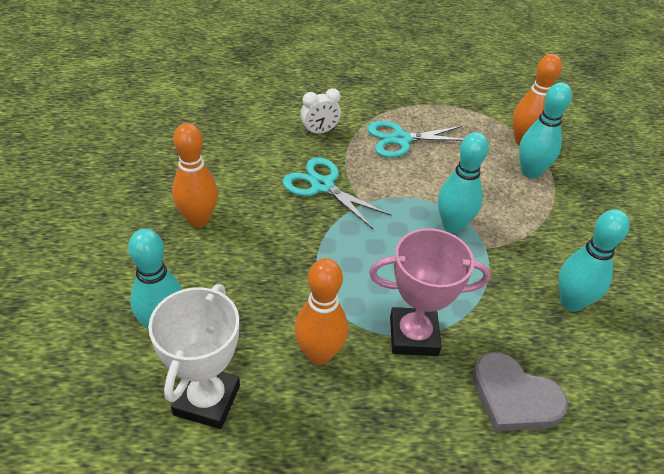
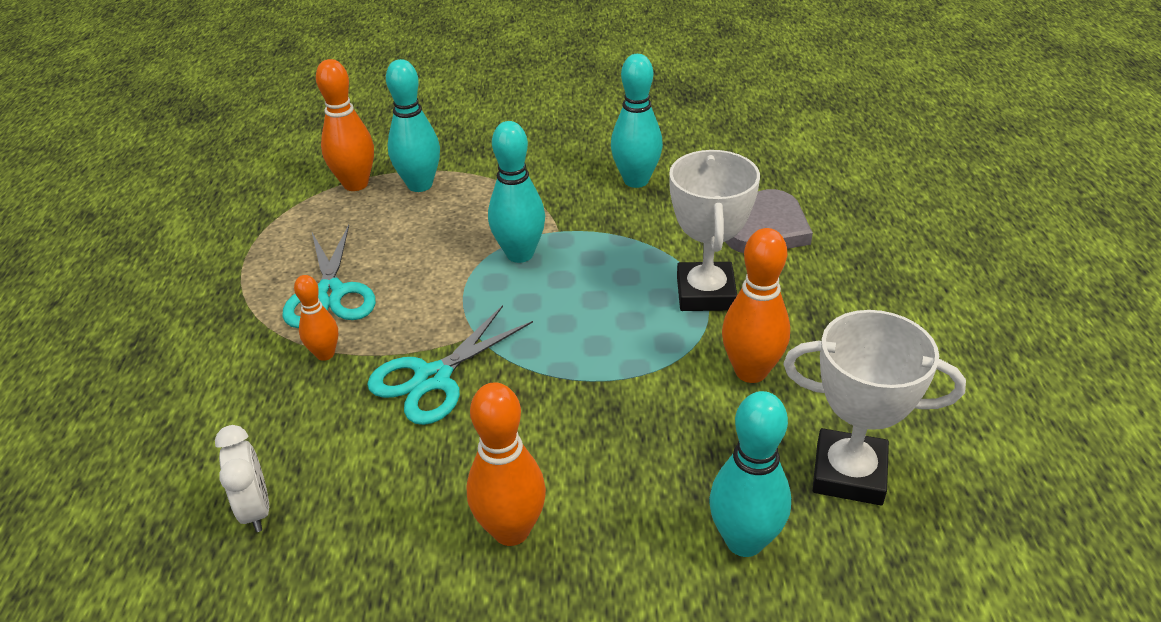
camera: 85 degrees left, 5 degrees down
(319, 132) = (290, 386): white clock -> white clock (256, 509)
(346, 142) = (325, 354): none -> orange bowling pin
(413, 336) = (706, 293): pink trophy -> white trophy

